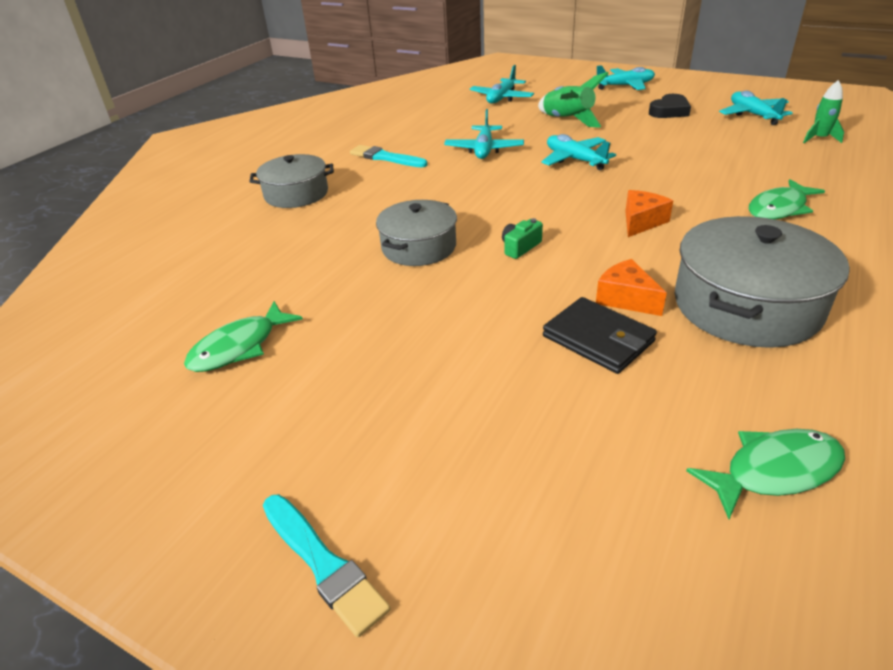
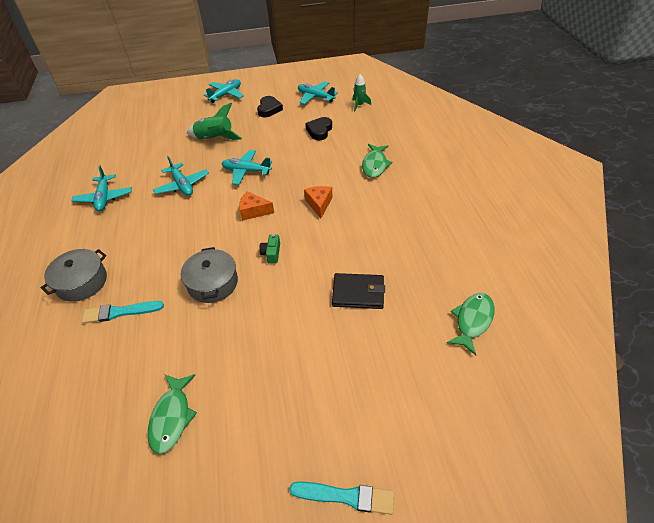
camera: 40 degrees left, 10 degrees up
(386, 158) = (118, 220): turquoise brush -> turquoise brush (120, 312)
(501, 98) = (152, 132): turquoise plane -> turquoise plane (104, 198)
(626, 299) = (351, 261): orange cheese -> orange cheese (253, 211)
(723, 149) = (319, 131): none -> black heart
(746, 305) = (403, 236): grey pot -> none

